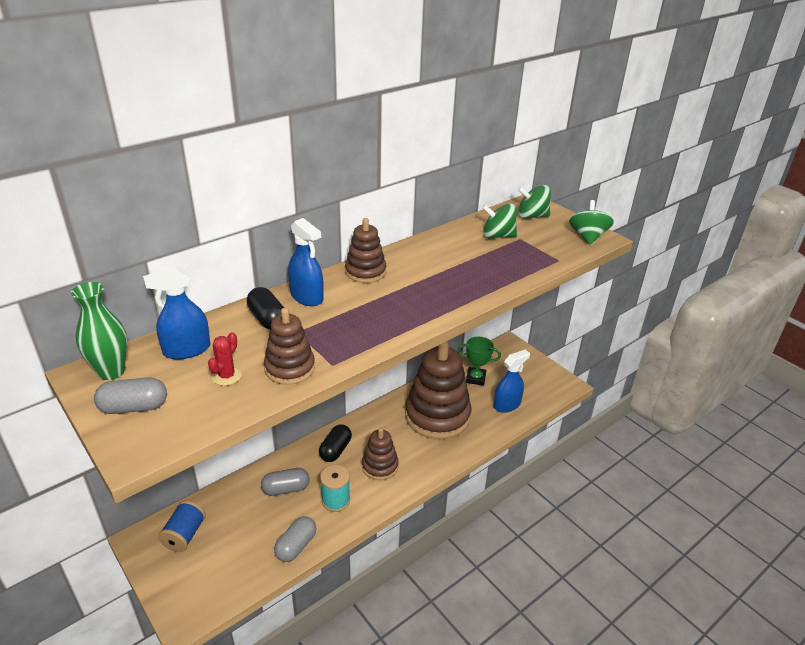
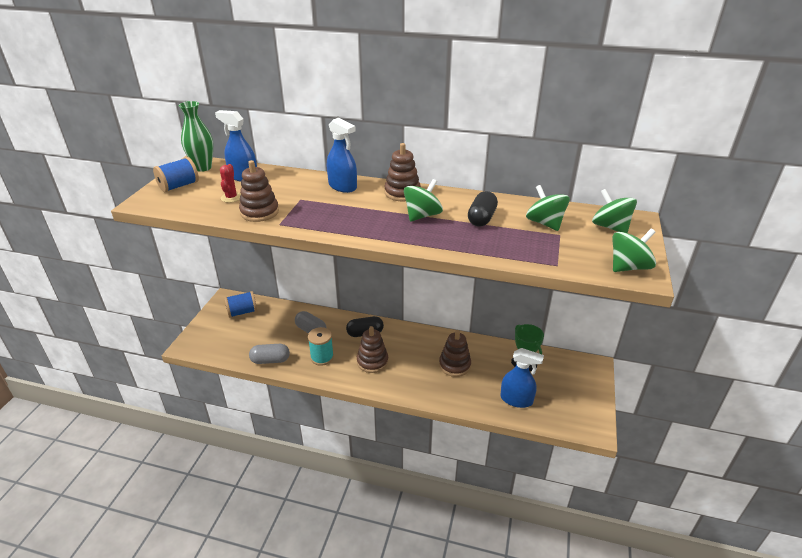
camera: 55 degrees right, 0 degrees up
(134, 407) = (179, 186): grey capsule -> blue spool
(226, 376) = (231, 197): red cactus -> red cactus turned 75 degrees counterclockwise
(267, 319) = (302, 185): black capsule -> black capsule (481, 218)
(307, 297) = (343, 186): blue spray bottle -> blue spray bottle turned 60 degrees counterclockwise
(419, 280) = (422, 215): none -> green spinning top
(437, 416) = (454, 365): brown stacking toy -> brown stacking toy, size x0.51

